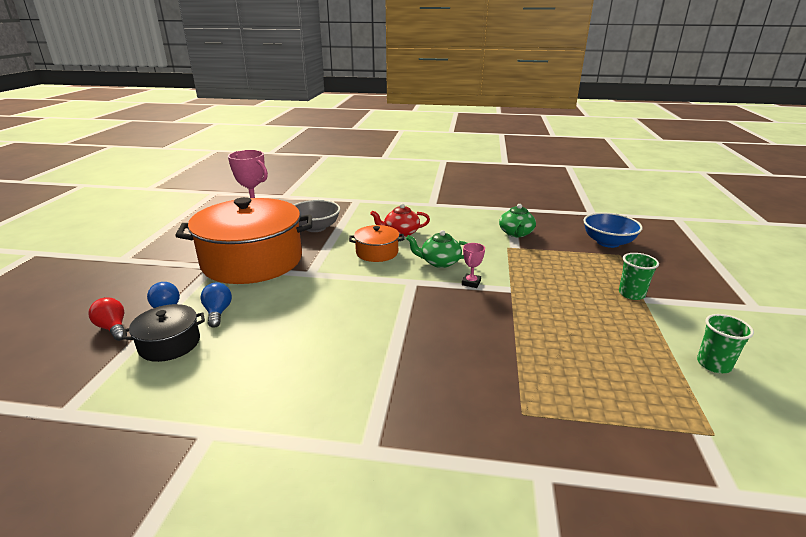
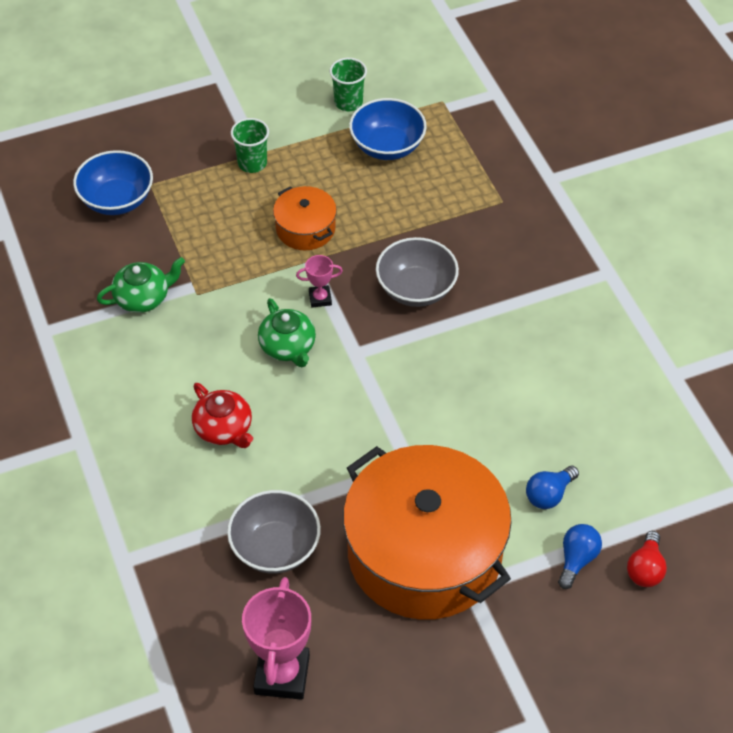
camera: 120 degrees left, 25 degrees up
(169, 344) = (622, 493): black pot -> none
(377, 252) = (305, 425): orange pot -> orange pot (305, 228)
(447, 323) = (416, 289): none -> grey bowl
(637, 366) = (387, 146): none -> blue bowl

